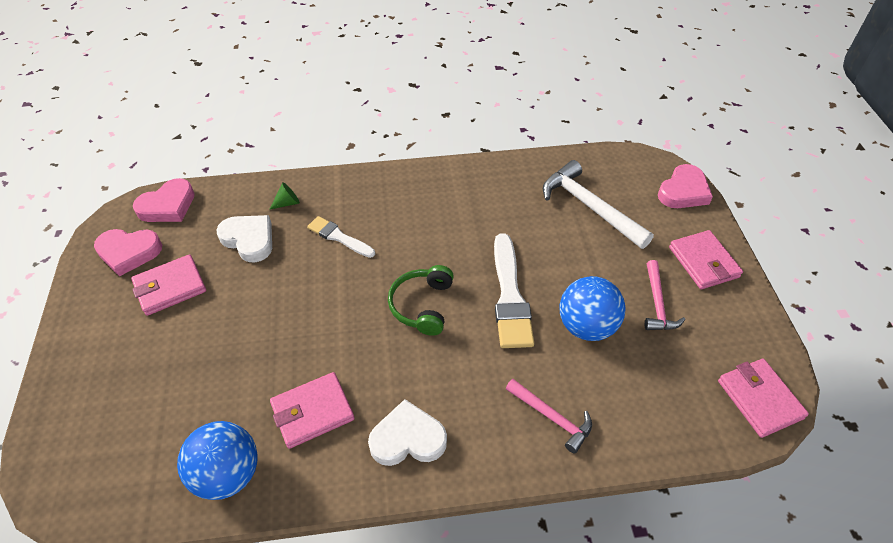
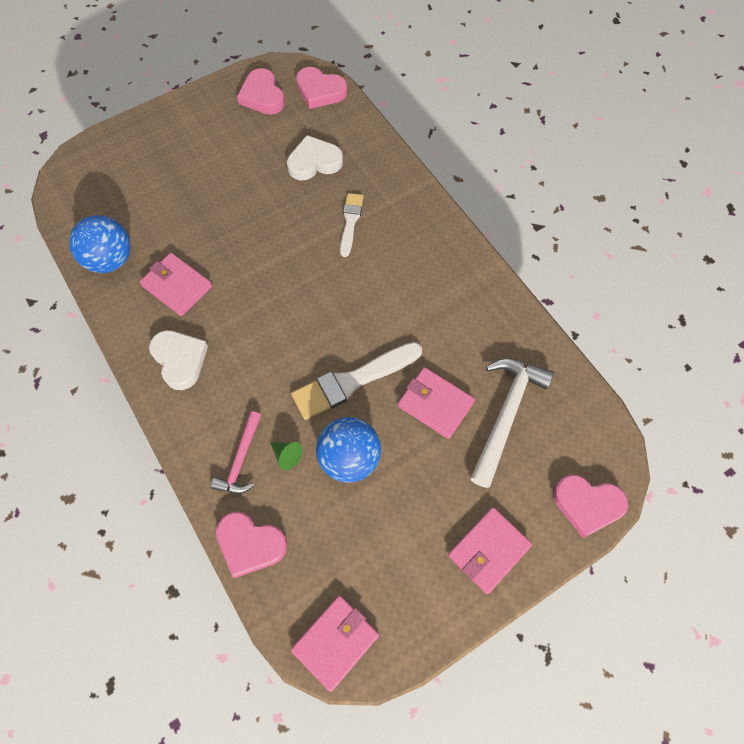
camera: 65 degrees right, 15 degrees up
(170, 287) = (243, 139): pink wallet -> pink wallet (435, 404)
(249, 240) = (314, 162): white heart -> white heart turned 120 degrees counterclockwise
(287, 203) = (368, 166): green cone -> green cone (287, 455)
(422, 305) = (309, 316): green headphones -> none
(646, 439) = (250, 544): none -> pink heart
(657, 303) = (408, 516): pink hammer -> none

